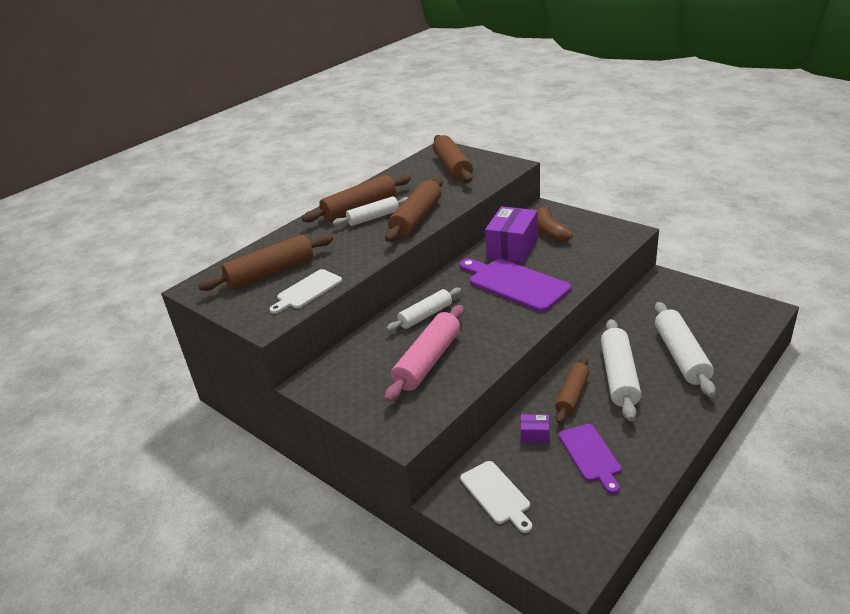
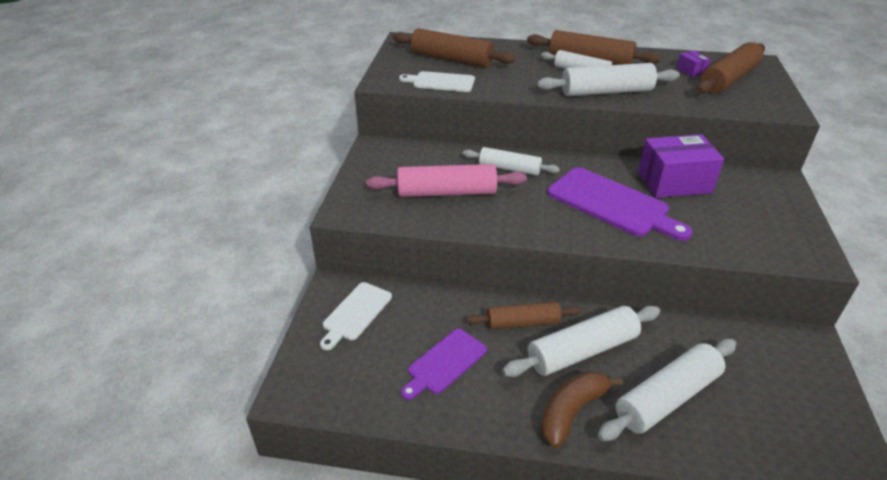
camera: 55 degrees right, 5 degrees up
(416, 218) = (606, 92): brown rolling pin -> white rolling pin
(514, 284) = (612, 204): purple cutting board -> purple cutting board turned 120 degrees clockwise
(535, 435) = (446, 313): purple box -> purple box (691, 71)
(549, 231) = (738, 197): brown banana -> brown banana (571, 412)

